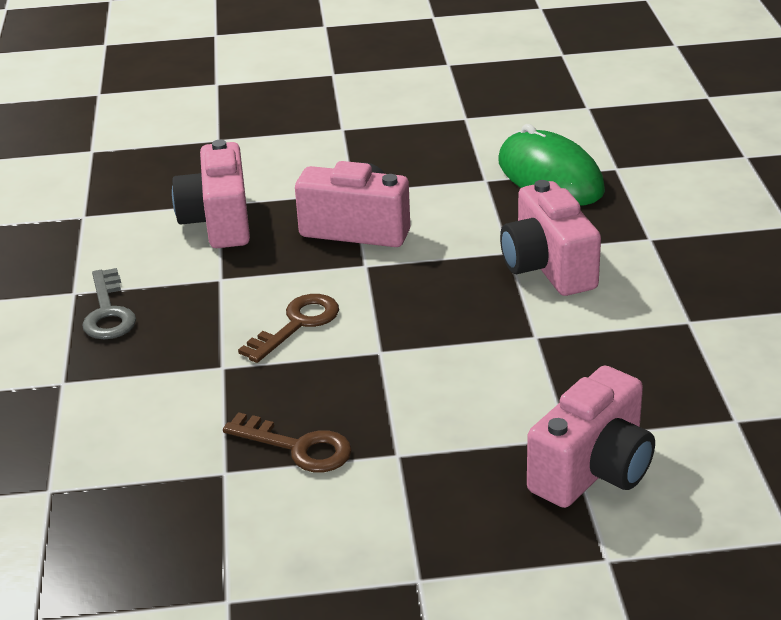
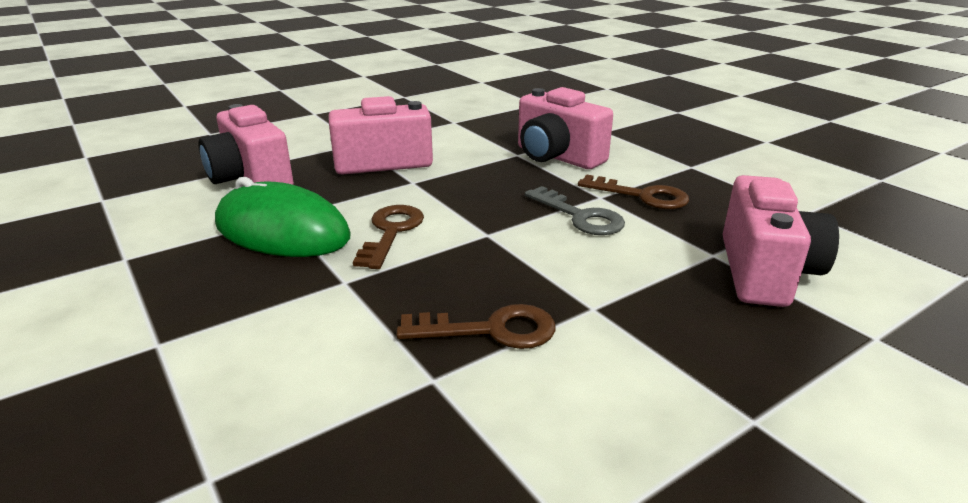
camera: 30 degrees left, 5 degrees down
(108, 312) = (177, 266): grey key -> grey key (580, 216)
(550, 176) = (497, 113): green mouse -> green mouse (282, 230)
(581, 347) = (642, 196): none -> brown key

